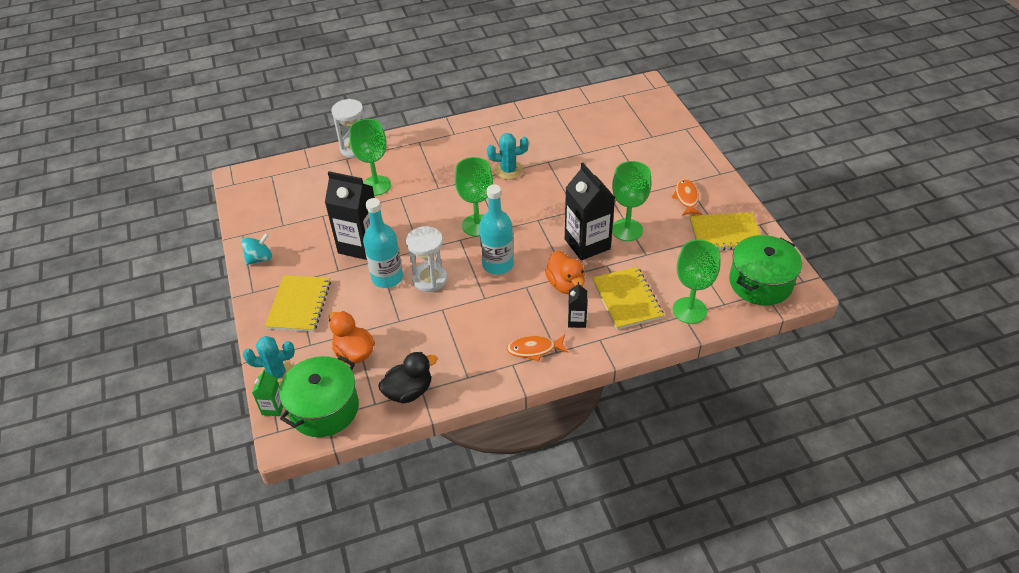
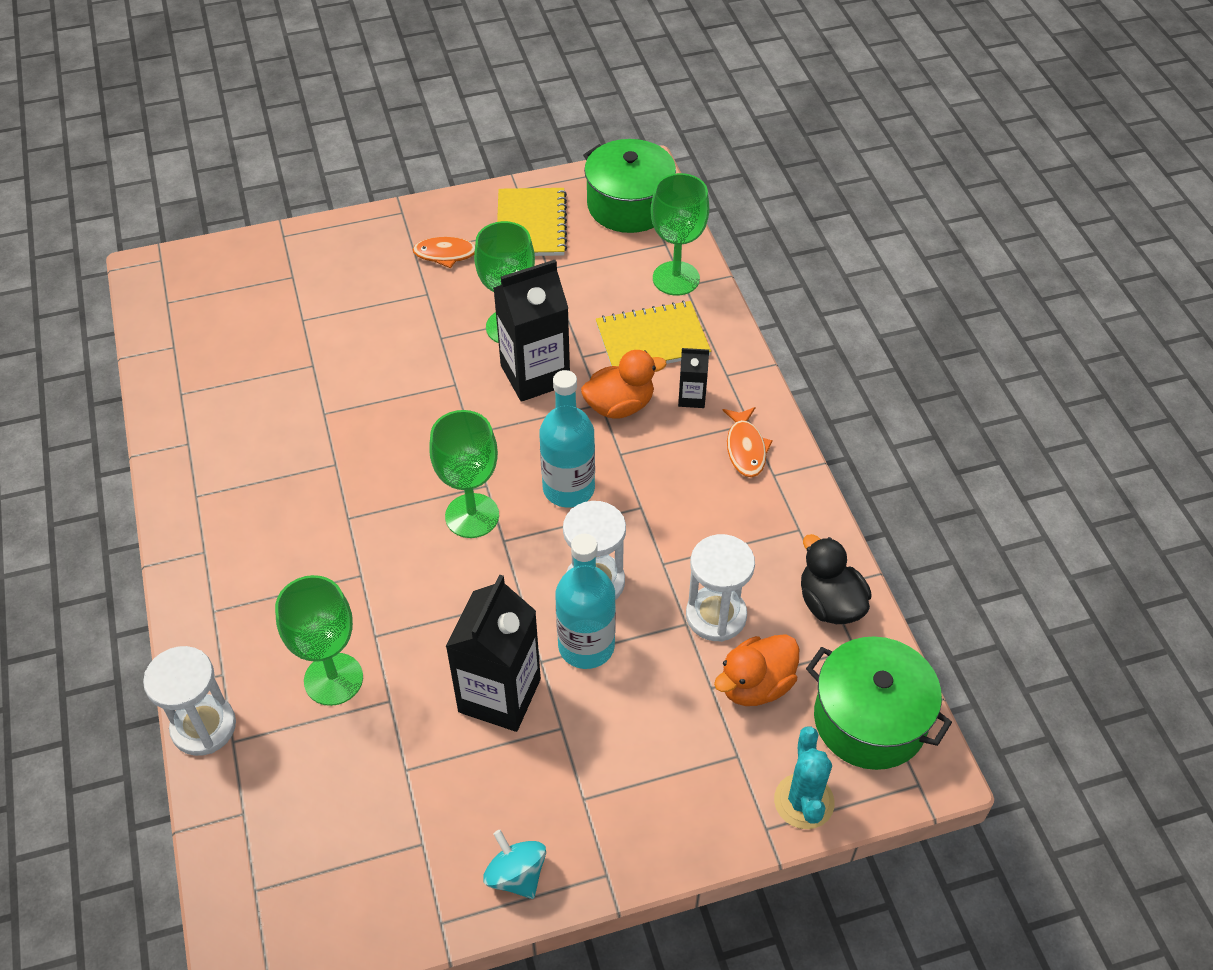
camera: 90 degrees left, 5 degrees up
(273, 407) = (873, 798): green carton -> none
(299, 305) = (644, 785): yellow notebook -> none
(403, 334) = (716, 616): none -> white hourglass
(508, 170) = (335, 469): turquoise cactus -> none

